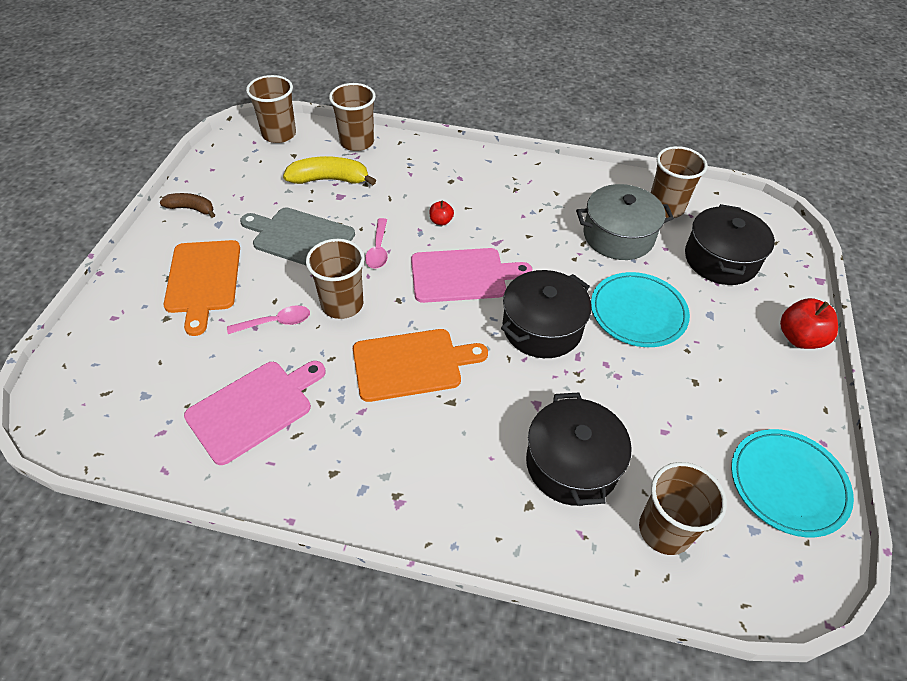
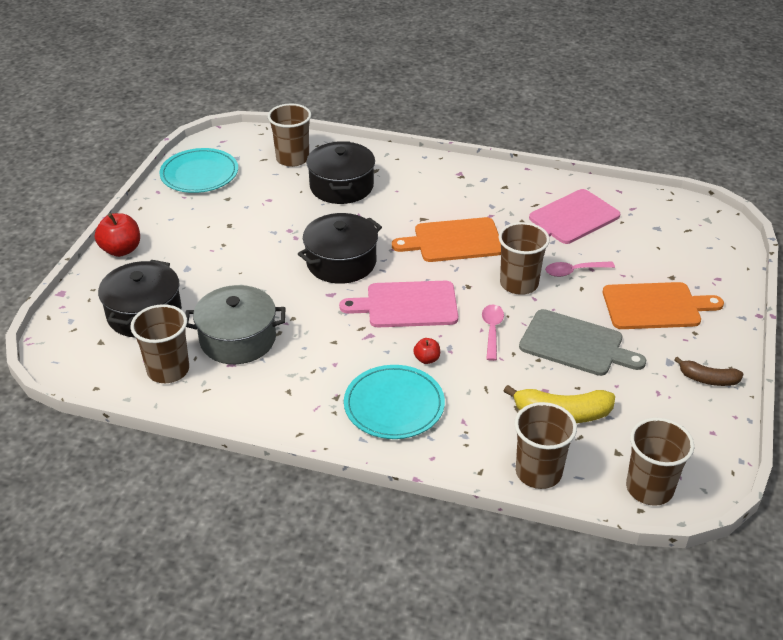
camera: 175 degrees left, 10 degrees down
(203, 280) = (655, 306): orange cutting board -> orange cutting board turned 90 degrees clockwise
(638, 312) = (251, 271): turquoise plate -> turquoise plate (394, 405)

